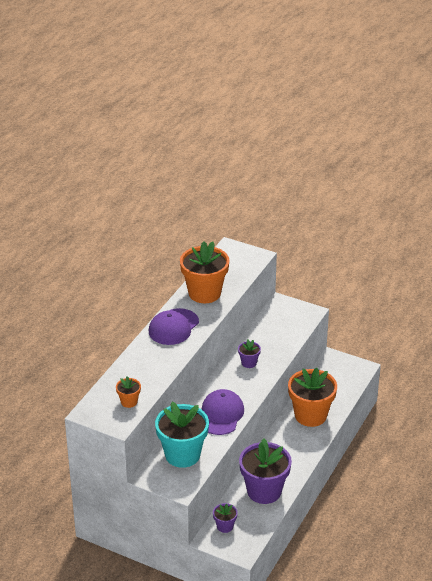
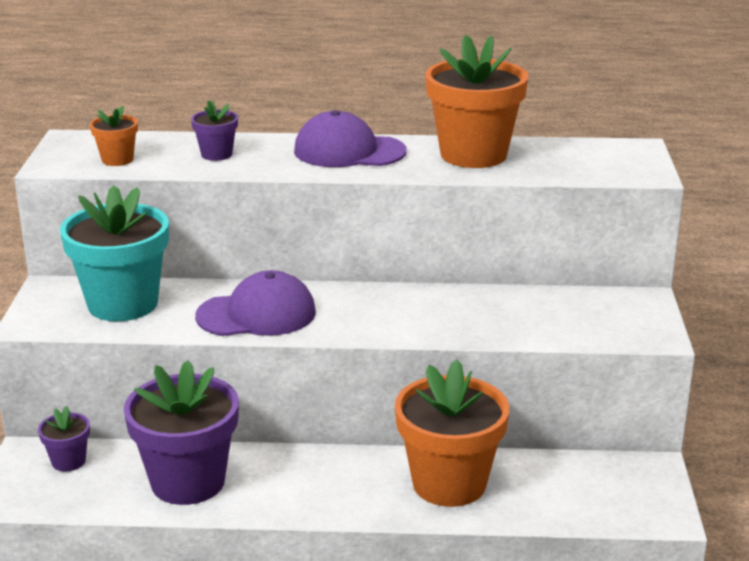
camera: 65 degrees right, 10 degrees down
(249, 363) = (428, 307): purple flower pot -> purple flower pot (216, 154)

